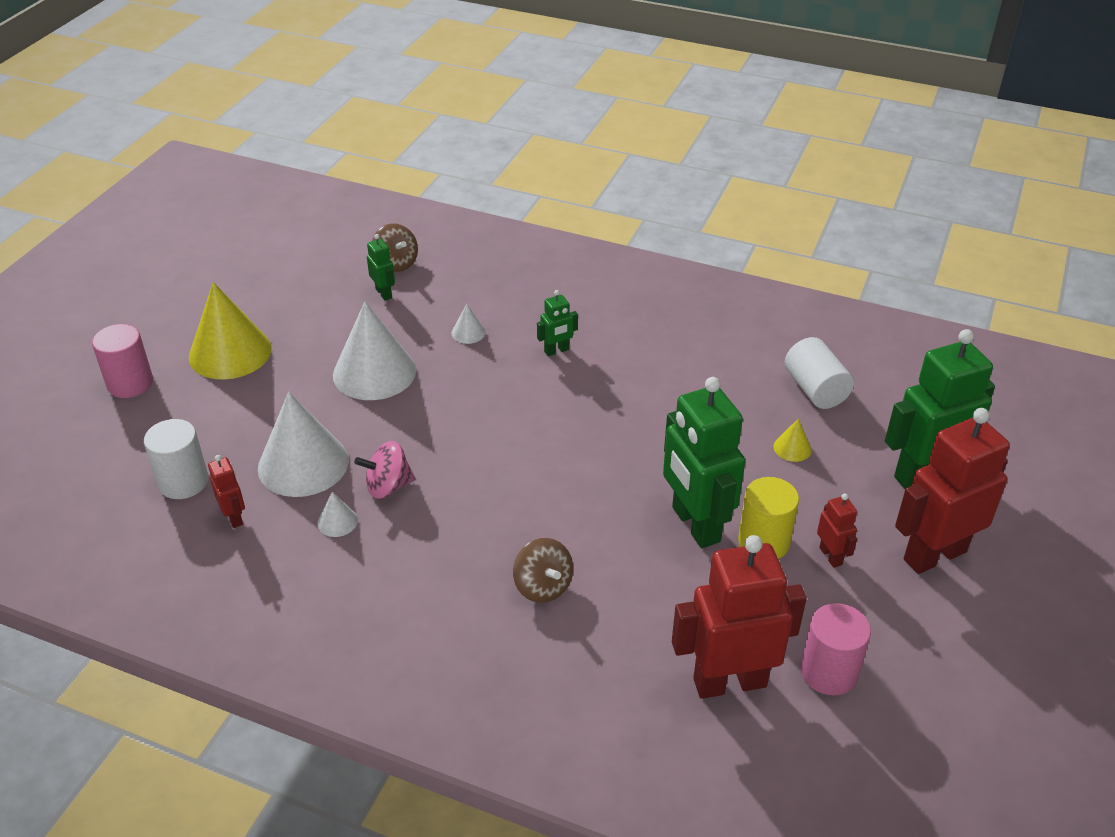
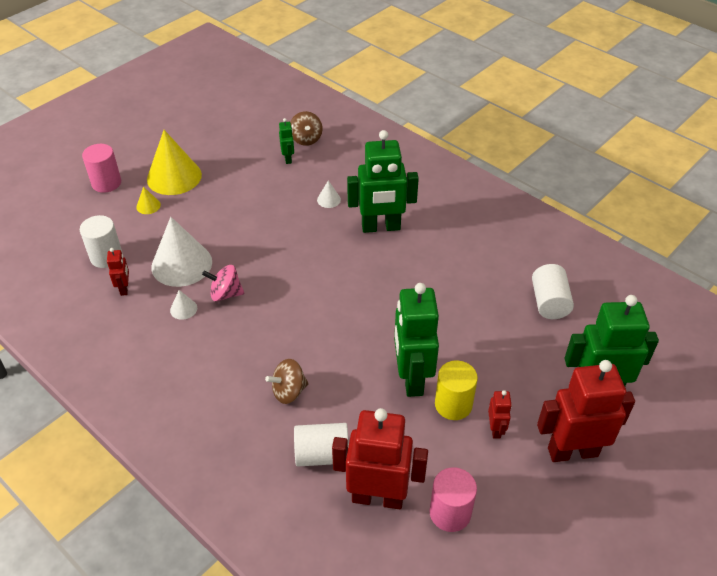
camera: 20 degrees right, 5 degrees up
(374, 372) = (255, 212): white cone -> none
(543, 586) = (289, 391): brown spinning top -> brown spinning top turned 75 degrees clockwise
(556, 351) = (381, 227): green robot -> green robot, size x2.21
(629, 652) = (322, 454): none -> white cylinder
(792, 448) = (509, 341): yellow cone -> yellow cone (148, 206)

